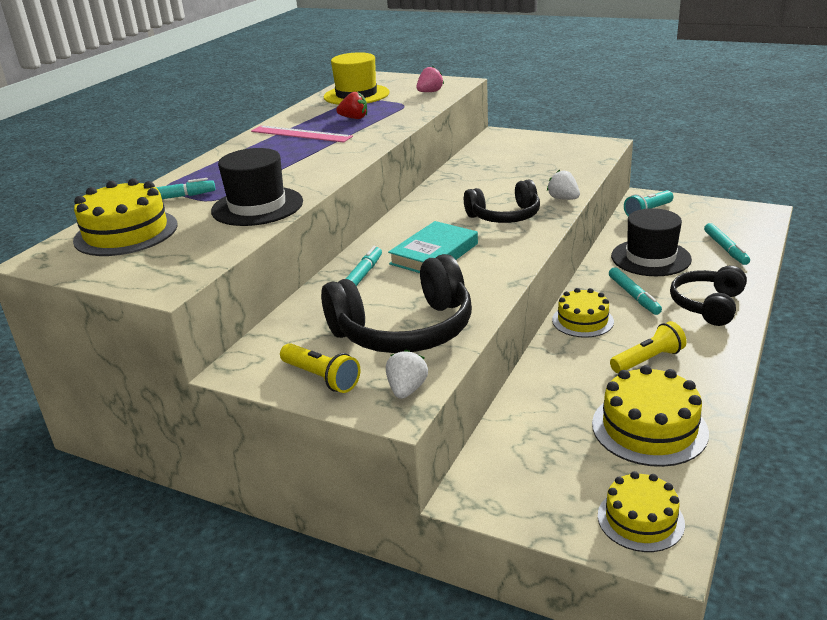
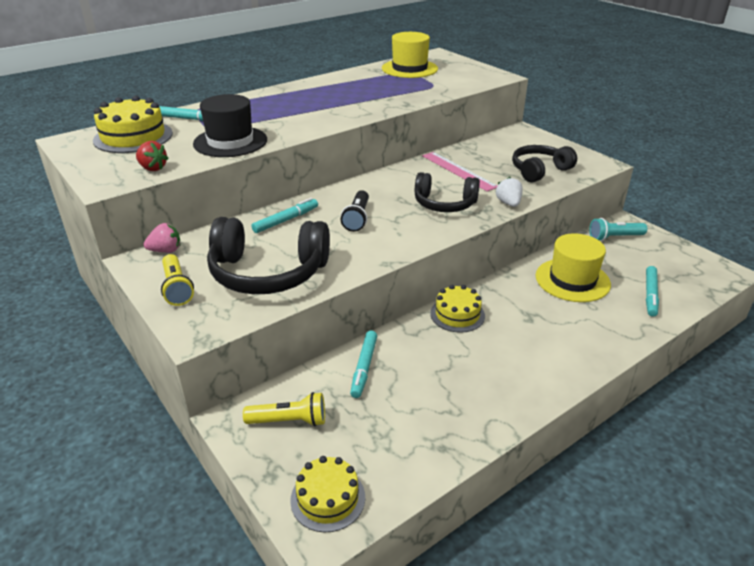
camera: 25 degrees right, 5 degrees up
(301, 134) = (330, 91): pink ruler -> pink ruler (458, 171)
(354, 118) = (383, 88): red strawberry -> red strawberry (152, 168)
(407, 390) = (217, 320): white strawberry -> none
(430, 92) = (466, 80): pink strawberry -> pink strawberry (166, 250)
(434, 254) = (357, 218): turquoise book -> black flashlight
(633, 296) = (521, 309): turquoise marker -> turquoise marker (364, 367)
(648, 360) = (474, 369): yellow flashlight -> yellow flashlight (289, 421)
(649, 428) = (414, 427): yellow cake -> none
(650, 258) = (572, 280): black hat -> yellow hat
(708, 305) = (577, 341): black headphones -> black headphones (539, 171)

